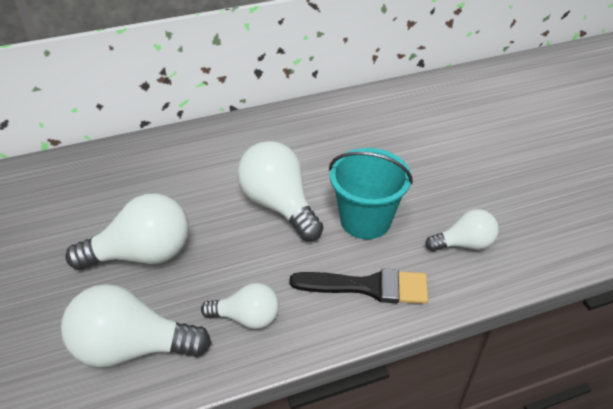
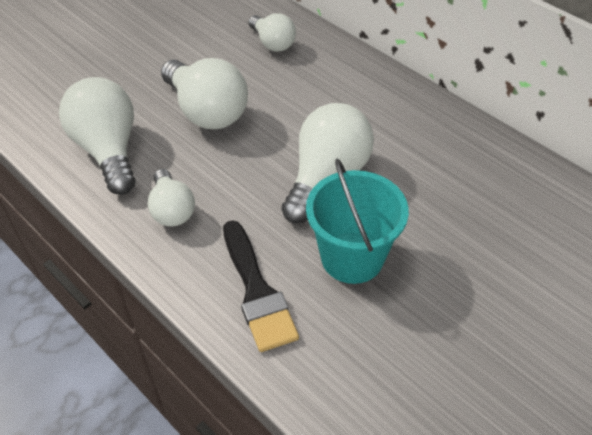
camera: 65 degrees right, 5 degrees up
(464, 244) = (375, 367): white light bulb -> white light bulb (272, 43)

